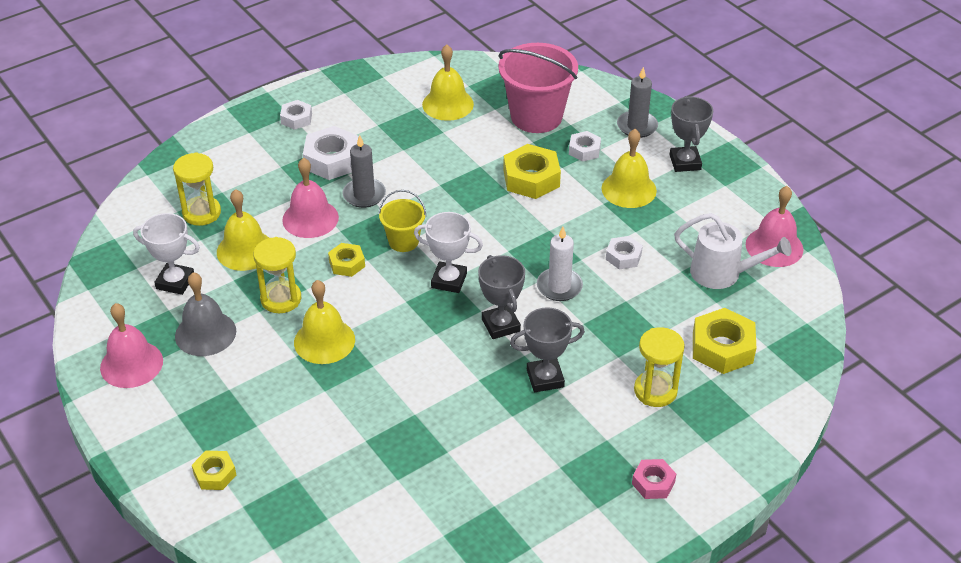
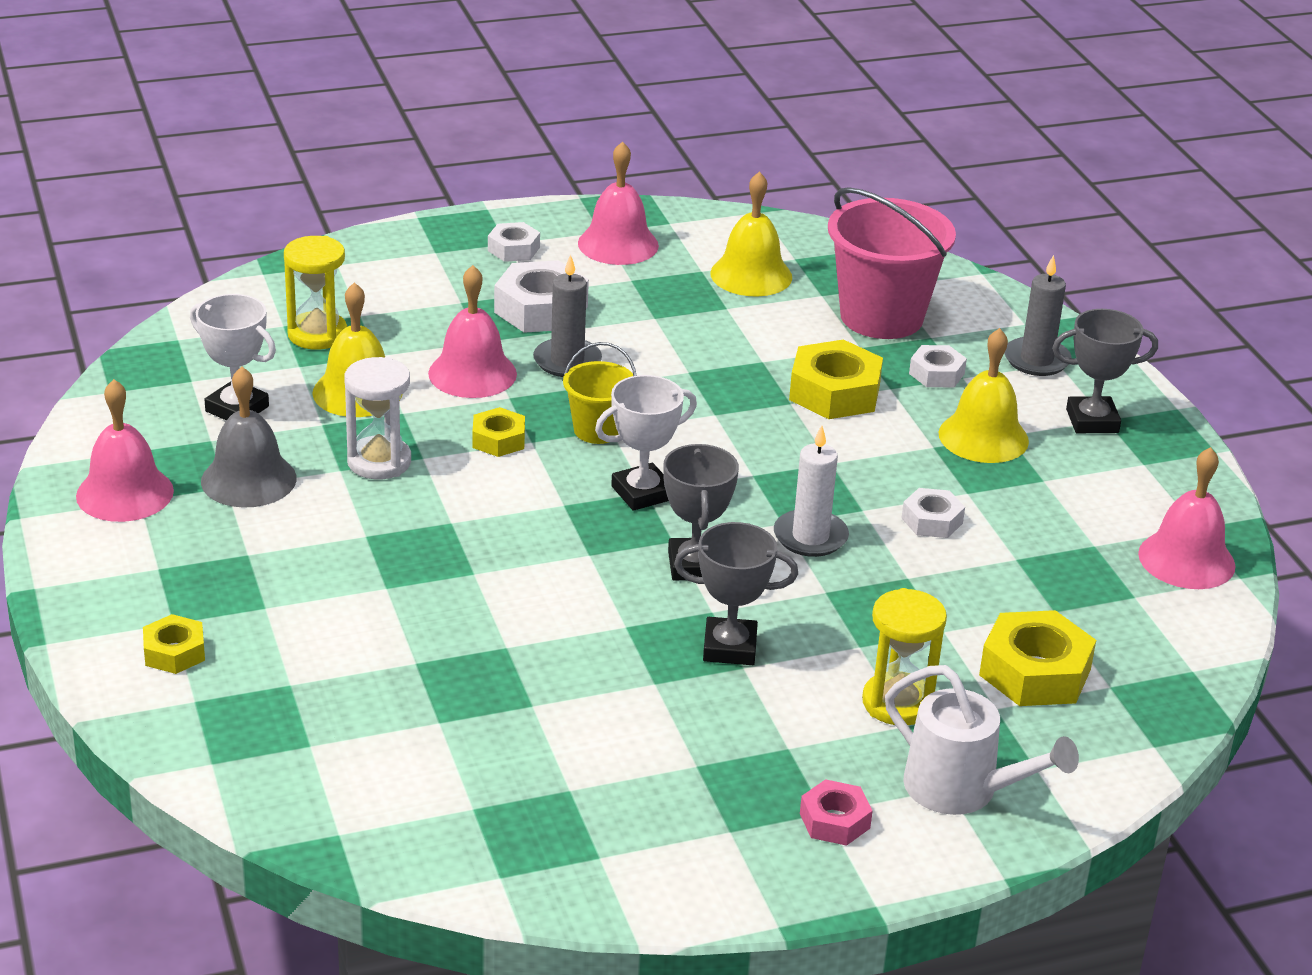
camera: 15 degrees right, 10 degrees down
(281, 299) = (379, 462): yellow hourglass -> white hourglass
(324, 341) = (417, 526): yellow bell -> none
(358, 100) = (618, 244): none -> pink bell
(449, 280) = (642, 493): white trophy -> white trophy turned 60 degrees counterclockwise
(685, 162) = (1092, 421): grey trophy -> grey trophy turned 75 degrees clockwise
(723, 274) = (1083, 576): white watering can -> white watering can (962, 790)

